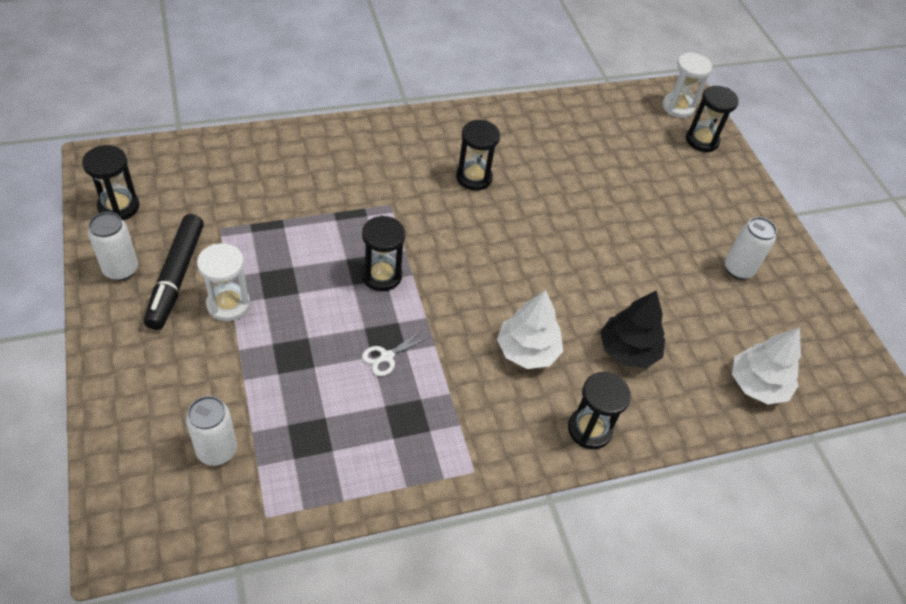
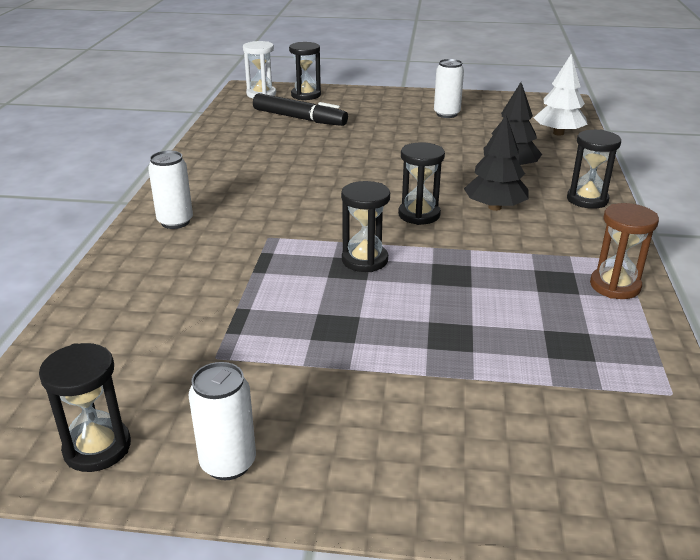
camera: 60 degrees left, 20 degrees down
(176, 277) = (277, 409): black marker -> black marker (299, 118)
(217, 450) = (575, 417): white can -> white can (175, 222)
(228, 304) = (349, 371): white hourglass -> none
(386, 357) = (475, 278): white scissors -> none
(418, 466) = (615, 286): none -> brown hourglass
(474, 178) = (267, 188): black hourglass -> black hourglass (419, 215)
(527, 351) = (494, 207): white tree -> black tree

